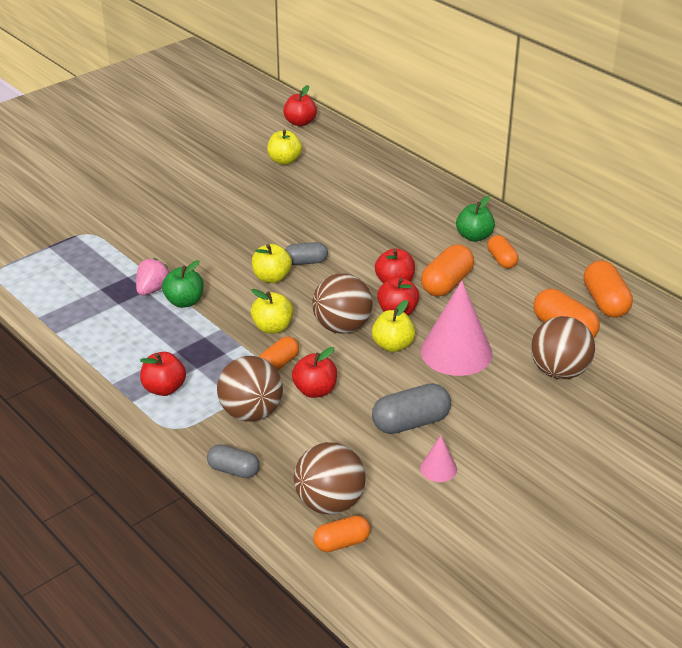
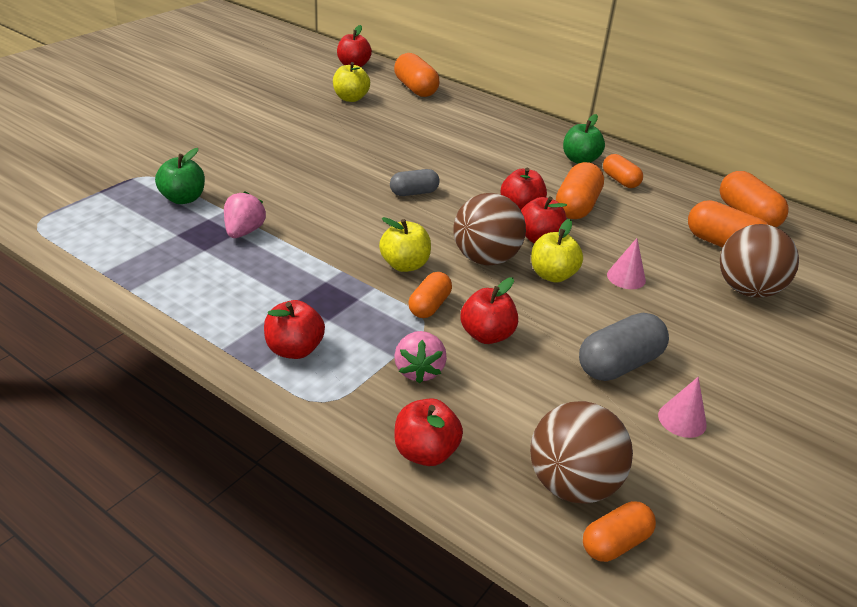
camera: 15 degrees left, 0 degrees up
(184, 302) = (287, 243): green apple -> green apple (183, 199)
(233, 470) = (425, 452): grey capsule -> red apple
(251, 413) = (419, 370): brown ball -> pink strawberry
(272, 278) = (382, 211): yellow apple -> none
(350, 151) = (415, 89): none -> orange capsule
(456, 352) = (626, 277): pink cone -> pink cone, size x0.46

